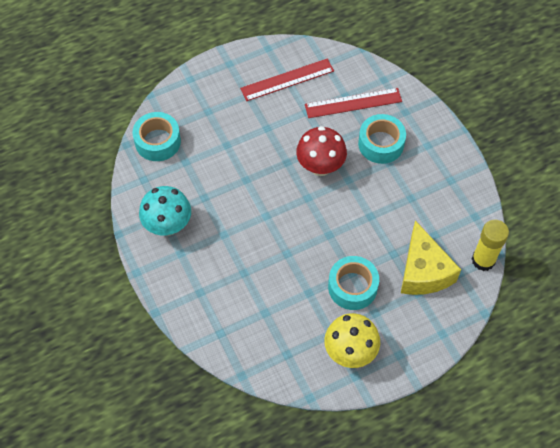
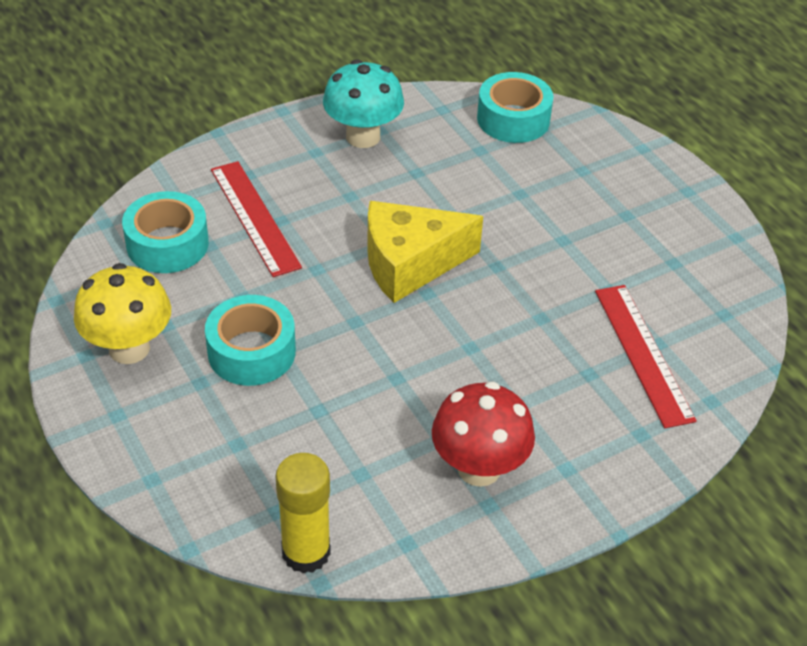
camera: 85 degrees right, 15 degrees down
(287, 80) = (672, 263): red ruler -> red ruler (254, 217)
(320, 166) = (493, 308): red mushroom -> red mushroom (479, 468)
(381, 144) = (557, 394): turquoise tape -> turquoise tape (167, 244)
(423, 271) = (281, 453): yellow cheese -> yellow cheese (410, 264)

